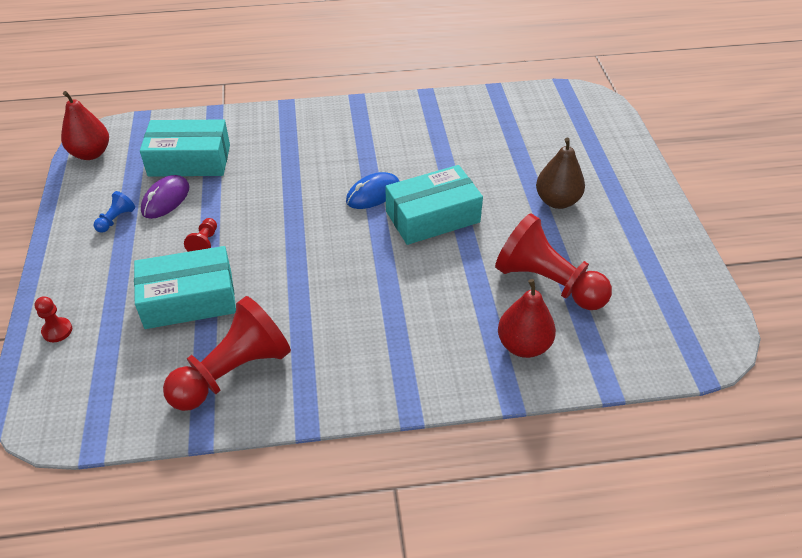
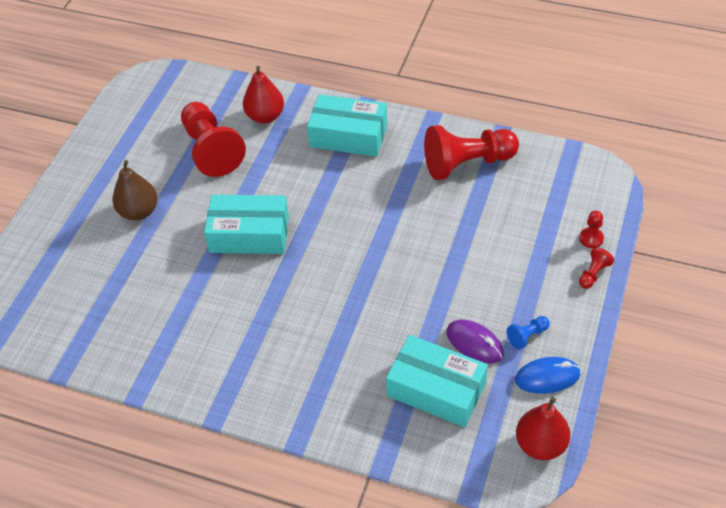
camera: 150 degrees left, 5 degrees up
(166, 199) = (474, 343): purple mouse -> purple mouse turned 75 degrees clockwise
(189, 299) = (482, 229): turquoise box -> turquoise box (348, 136)
(205, 243) = (453, 278): red pawn -> red pawn (593, 274)
(373, 194) = (282, 276): blue mouse -> blue mouse (547, 377)

